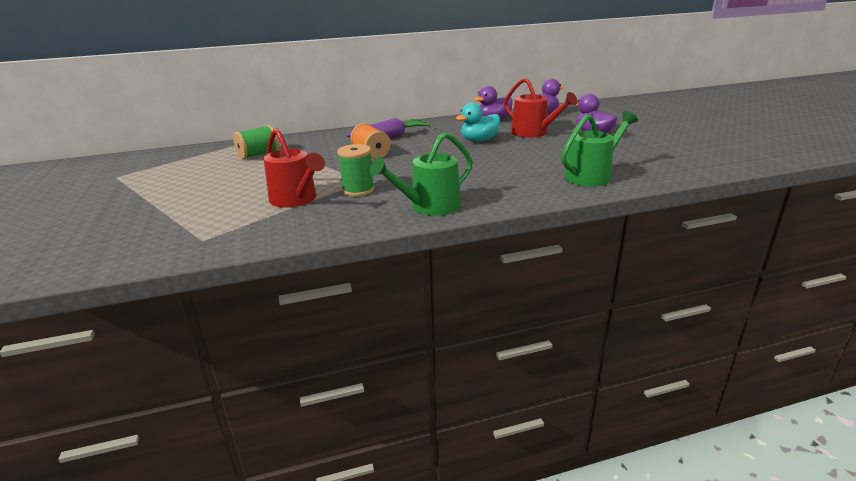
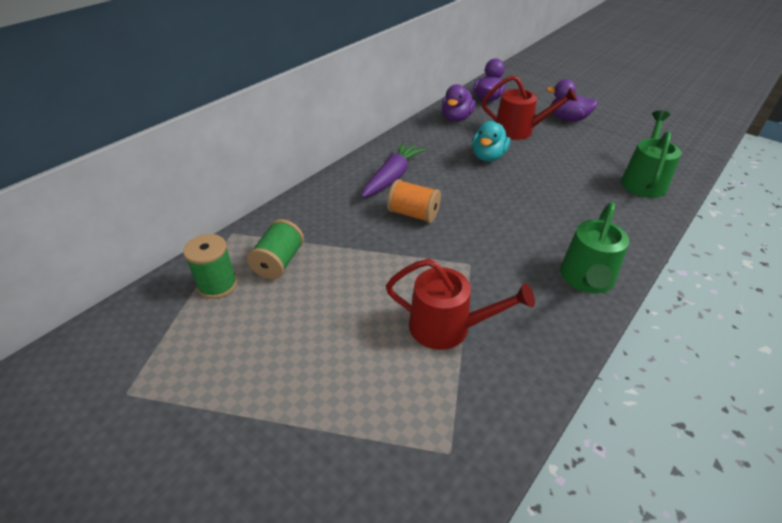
camera: 35 degrees left, 15 degrees up
(358, 190) = (487, 282): green spool -> green spool (217, 285)

